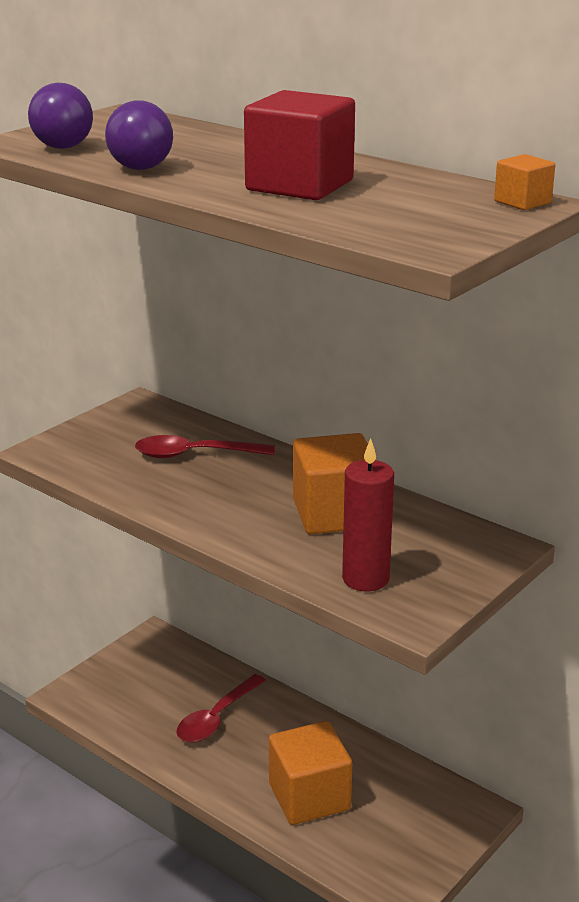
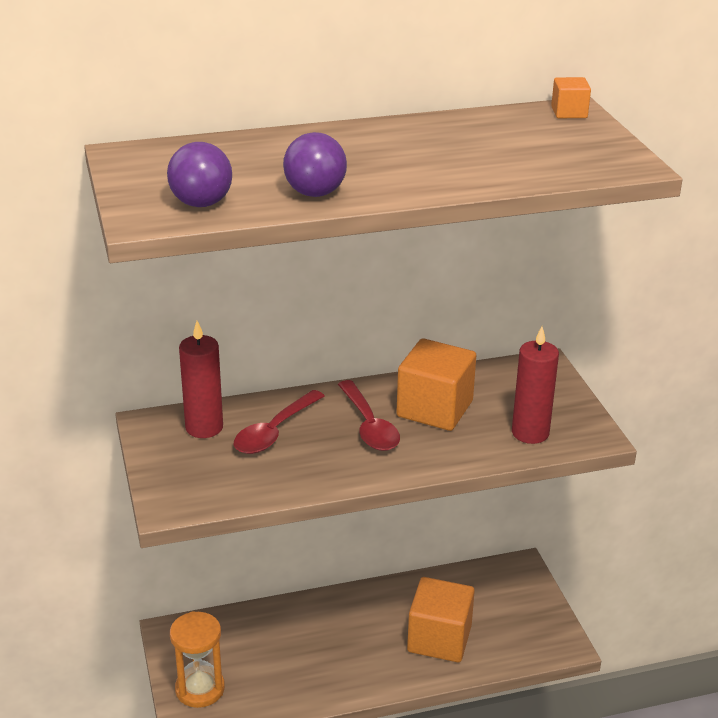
camera: 55 degrees left, 5 degrees up
(107, 683) = (200, 689): none -> orange hourglass
(161, 425) = (204, 427): none -> red candle
(216, 718) = (309, 645): red spoon -> red spoon (369, 425)
(299, 185) = (442, 158): red cube -> none

